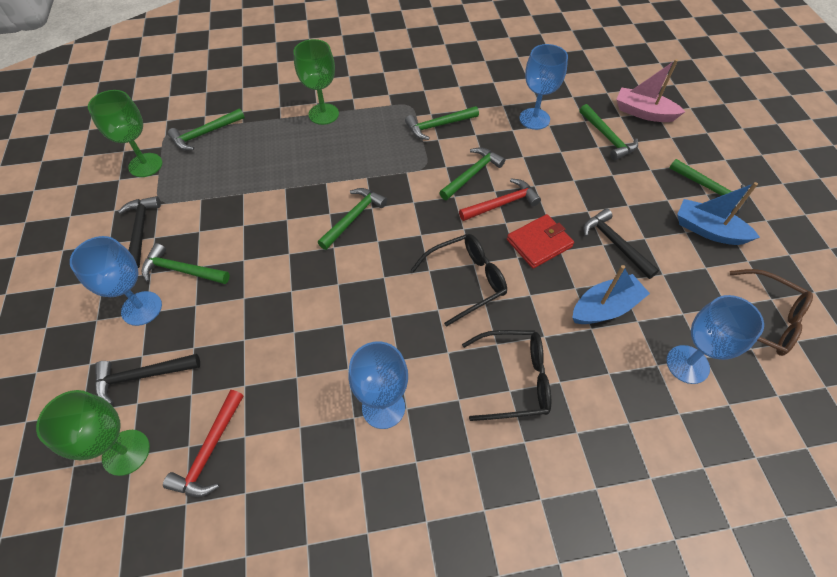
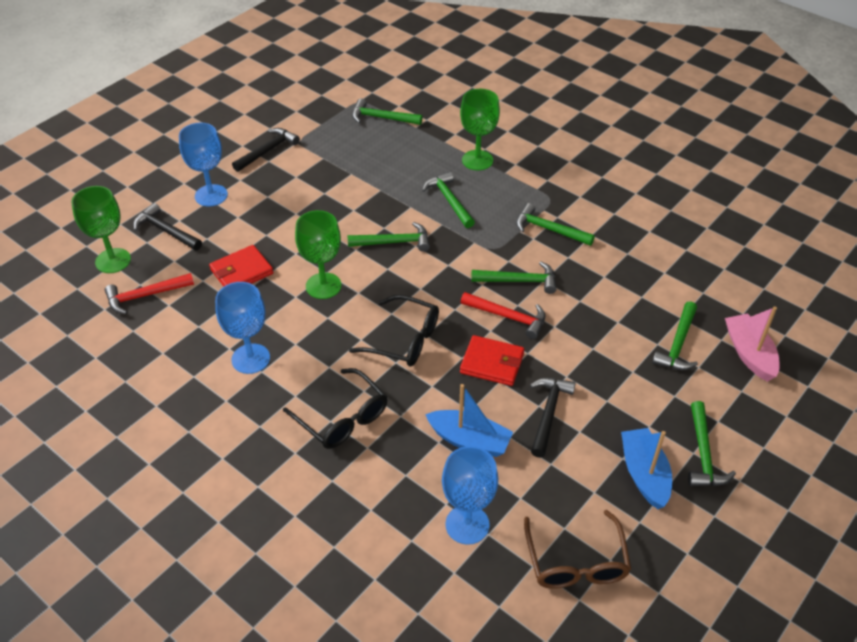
camera: 50 degrees right, 10 degrees down
(145, 165) = (321, 113): green goblet -> green goblet (323, 286)
(182, 270) = (257, 191): green hammer -> green hammer (449, 200)
(268, 346) = (241, 271): none -> red wallet
(534, 119) = (636, 283): blue goblet -> none

